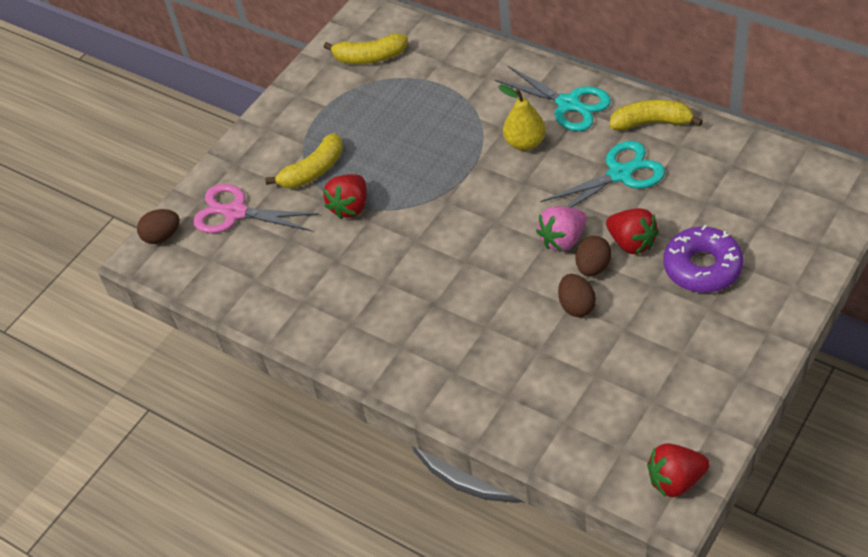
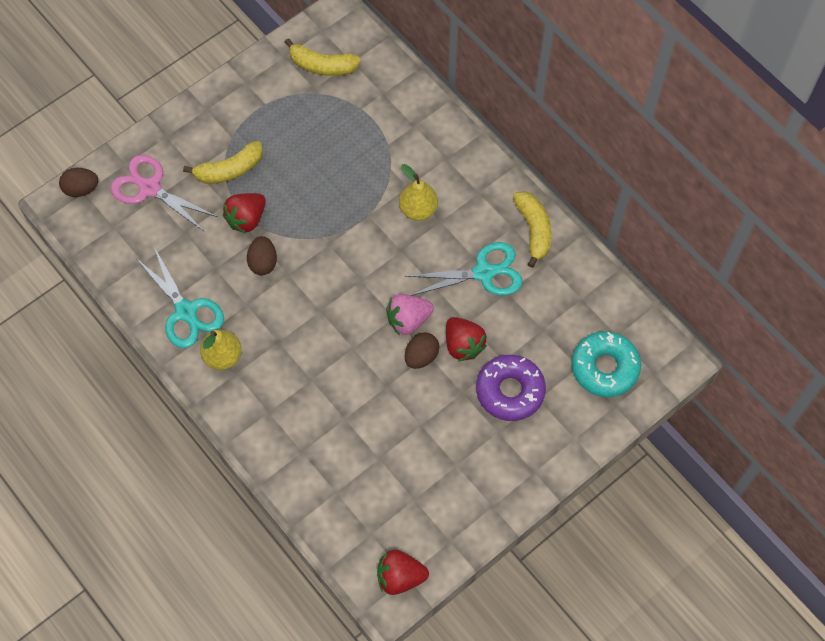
camera: 10 degrees right, 15 degrees up
(380, 336) = (223, 356): none -> yellow pear
(568, 104) = (472, 183): turquoise scissors -> turquoise scissors (186, 311)
(576, 306) = (392, 388): brown egg -> brown egg (263, 262)
(651, 123) = (533, 230): yellow banana -> yellow banana turned 60 degrees clockwise
(789, 215) = (605, 368): none -> turquoise donut

